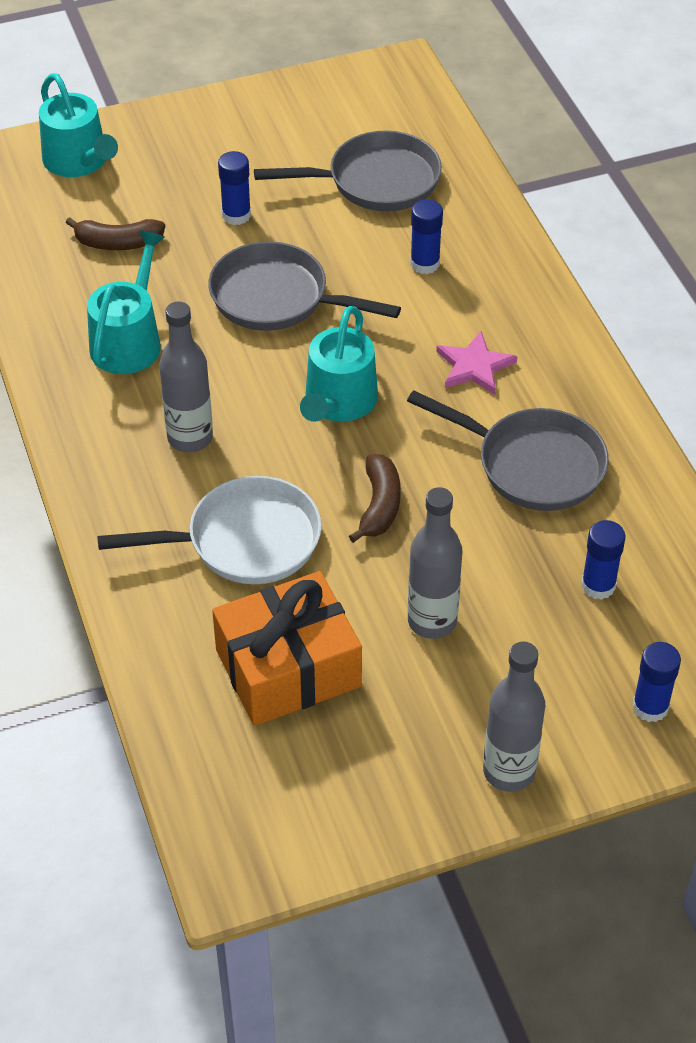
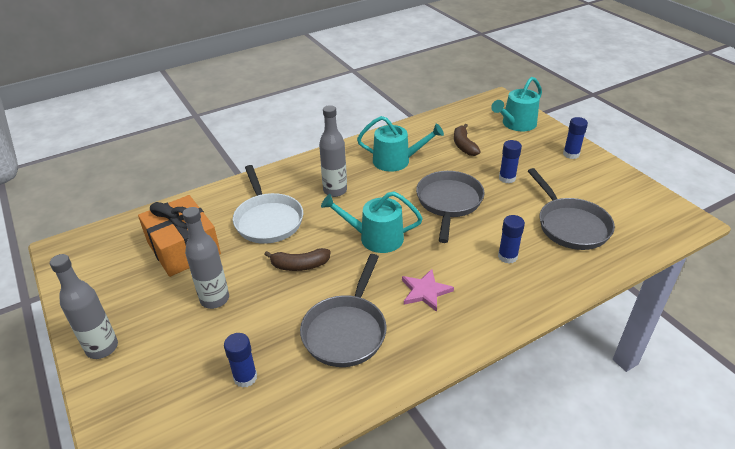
camera: 80 degrees right, 10 degrees down
(650, 707) = (142, 417): blue glue stick -> blue glue stick (571, 154)

